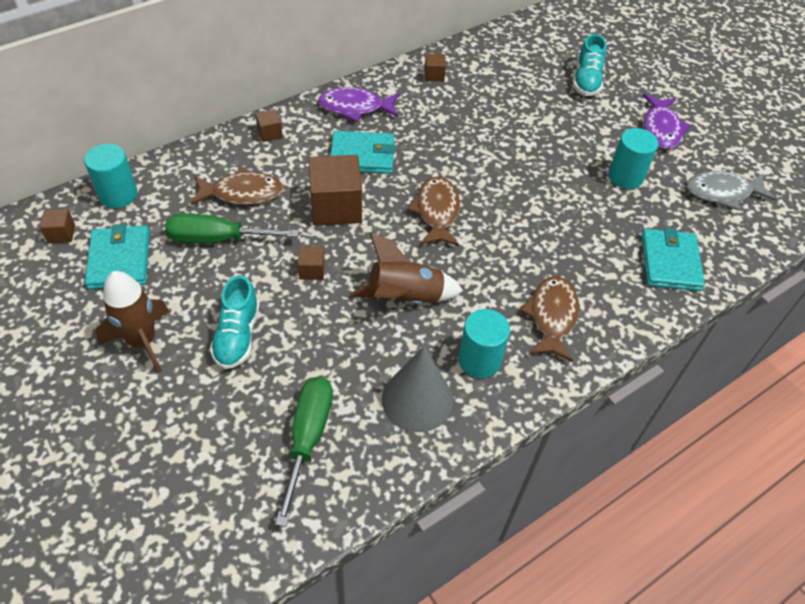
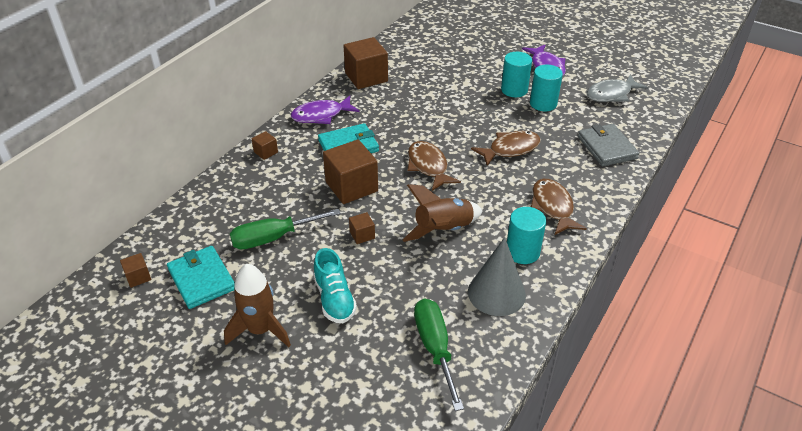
camera: 20 degrees left, 10 degrees down
(118, 195) = (169, 233): turquoise cylinder -> turquoise cylinder (514, 90)
(242, 193) = (271, 200): brown fish -> brown fish (510, 149)
(434, 75) = (366, 77): brown cube -> brown cube, size x2.14
(586, 81) = (477, 51): turquoise shoe -> none
(670, 262) = (606, 147): turquoise wallet -> grey wallet

